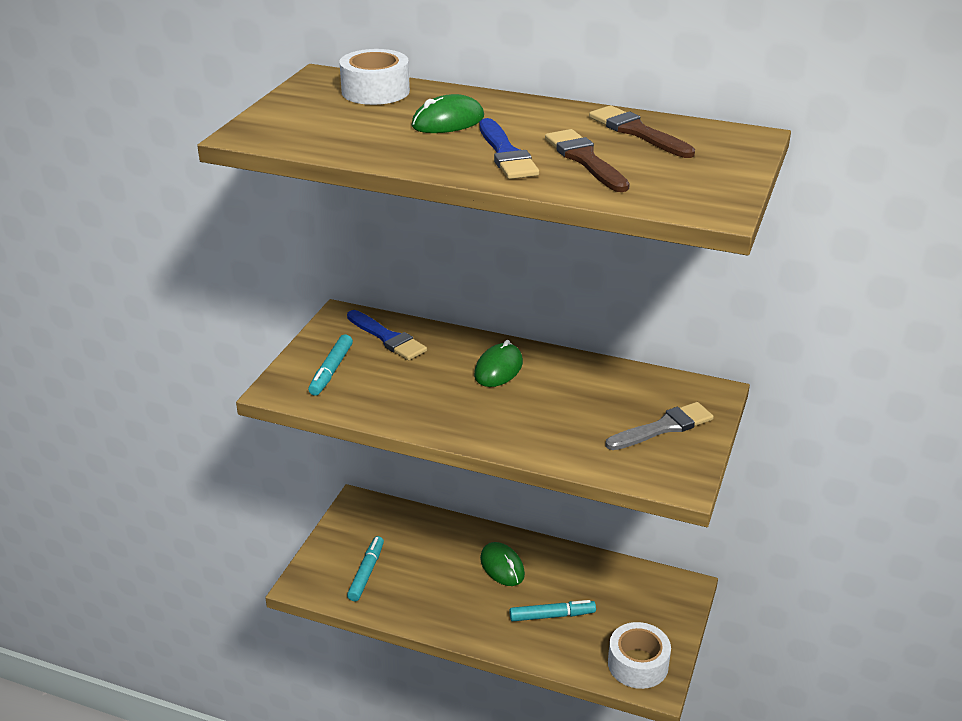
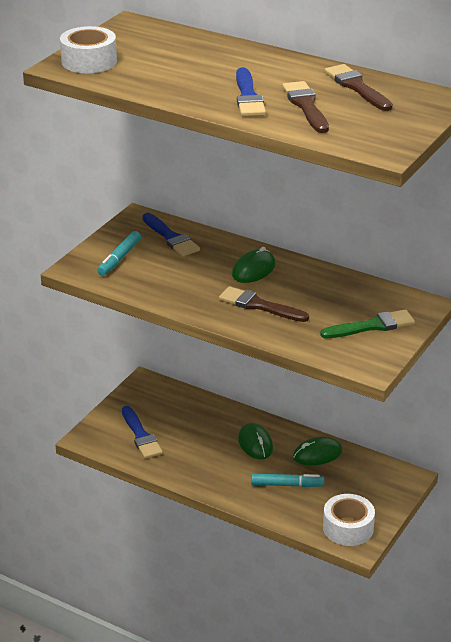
camera: 10 degrees right, 0 degrees up
(366, 573) = (141, 435): turquoise marker -> blue brush
(375, 91) = (167, 38): white tape -> white tape (89, 61)
(448, 122) = (214, 68): green mouse -> green mouse (317, 454)
(519, 415) = (259, 305): none -> brown brush
(663, 427) = (372, 326): grey brush -> green brush

